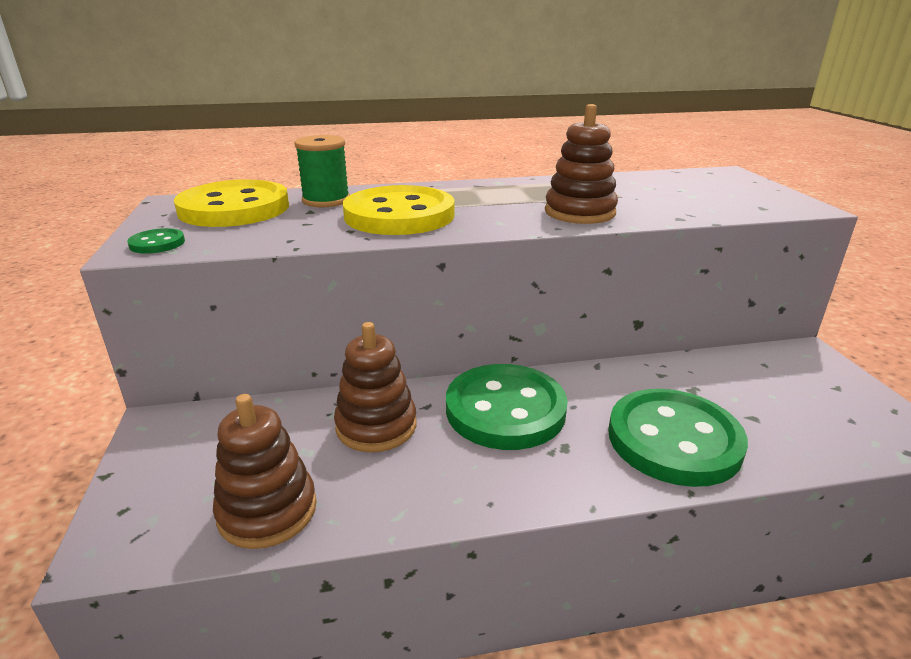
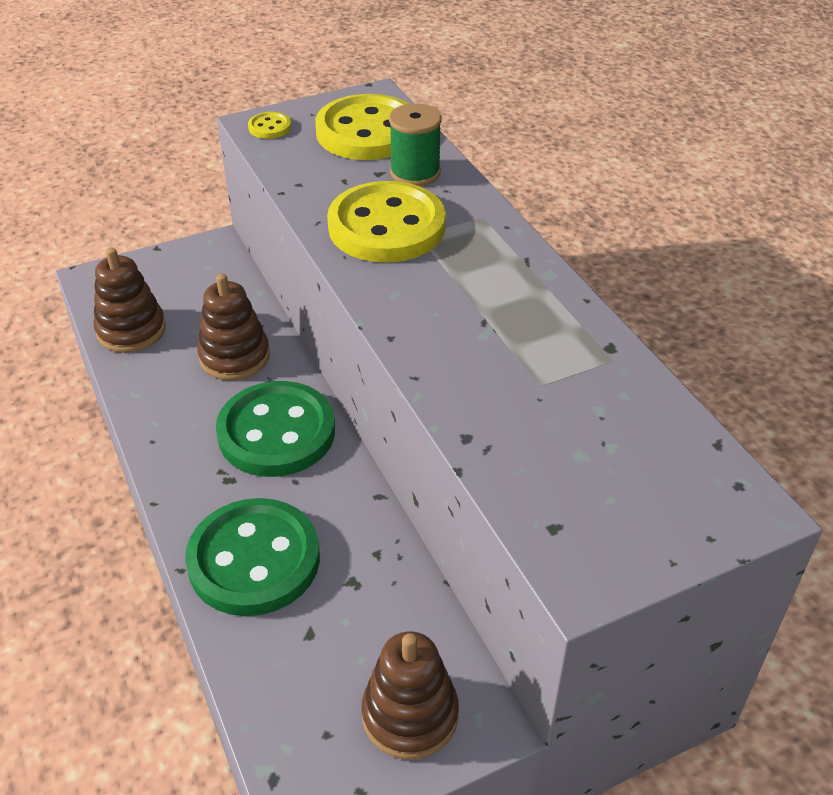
camera: 75 degrees right, 15 degrees up
(157, 243) = (270, 127): green button -> yellow button
(579, 212) = (450, 350): brown stacking toy -> brown stacking toy (410, 715)

